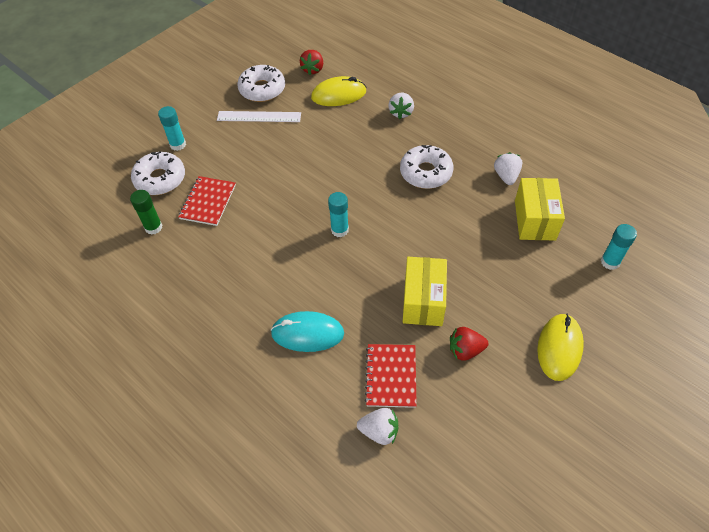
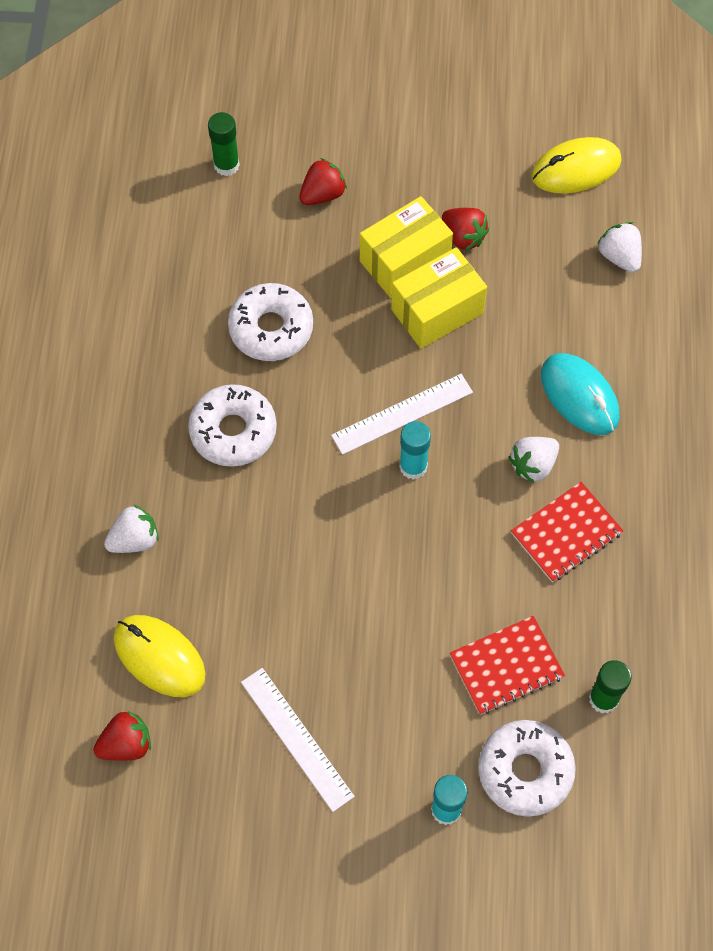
camera: 130 degrees left, 10 degrees up
(262, 89) = (233, 787): white donut -> white donut (271, 328)
(373, 244) = (402, 413): none -> white ruler
(391, 376) = (554, 284): red notebook -> red notebook (566, 533)
(506, 176) = (166, 335): white strawberry -> white strawberry (533, 465)
(534, 220) = (219, 266): yellow box -> yellow box (405, 261)
(553, 296) = (323, 194): none -> red strawberry
(559, 348) = (386, 158): yellow mouse -> yellow mouse (576, 169)
(610, 262) = (226, 165): turquoise glue stick -> green glue stick

